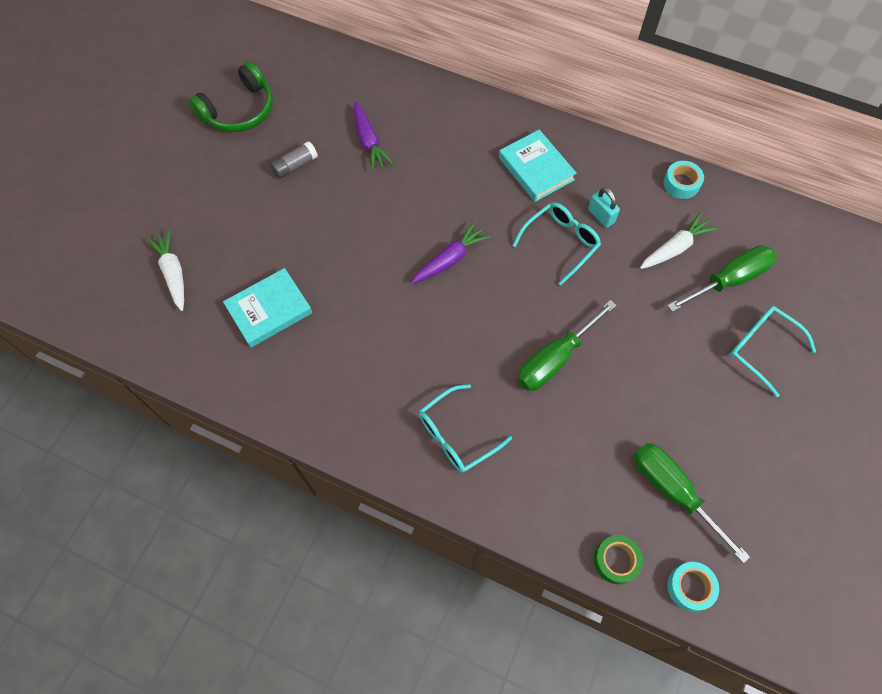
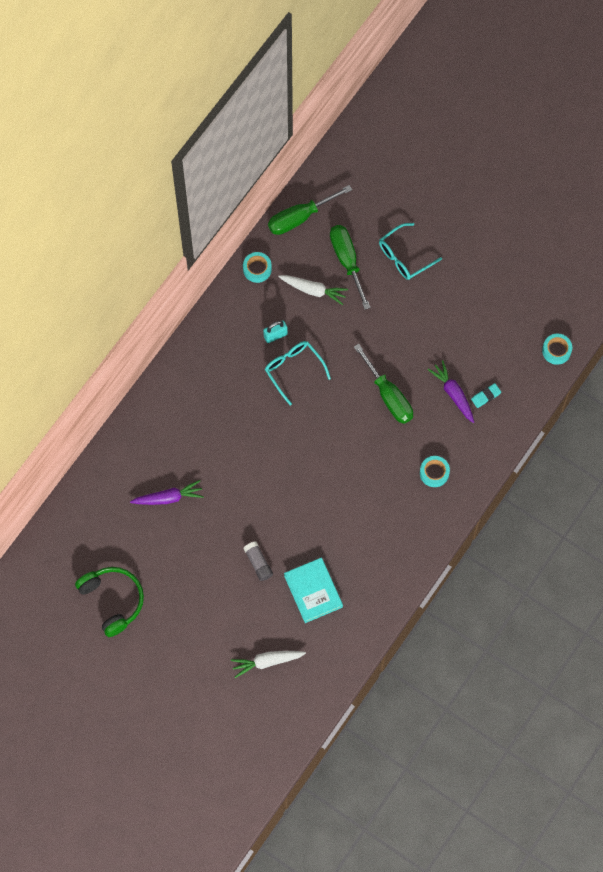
camera: 80 degrees left, 5 degrees up
(295, 165) = (181, 559): grey glue stick -> grey glue stick (258, 563)
(450, 259) = (293, 453): purple carrot -> purple carrot (453, 394)
(456, 435) = (434, 473): turquoise glasses -> turquoise tape
(536, 169) = (222, 373): turquoise book -> none
(588, 490) = (486, 396): none -> turquoise eraser
(616, 560) = (533, 390): green tape -> none
(673, 491) = (495, 343): green screwdriver -> green screwdriver (300, 217)
(675, 248) = (313, 290): white carrot -> white carrot turned 135 degrees clockwise

